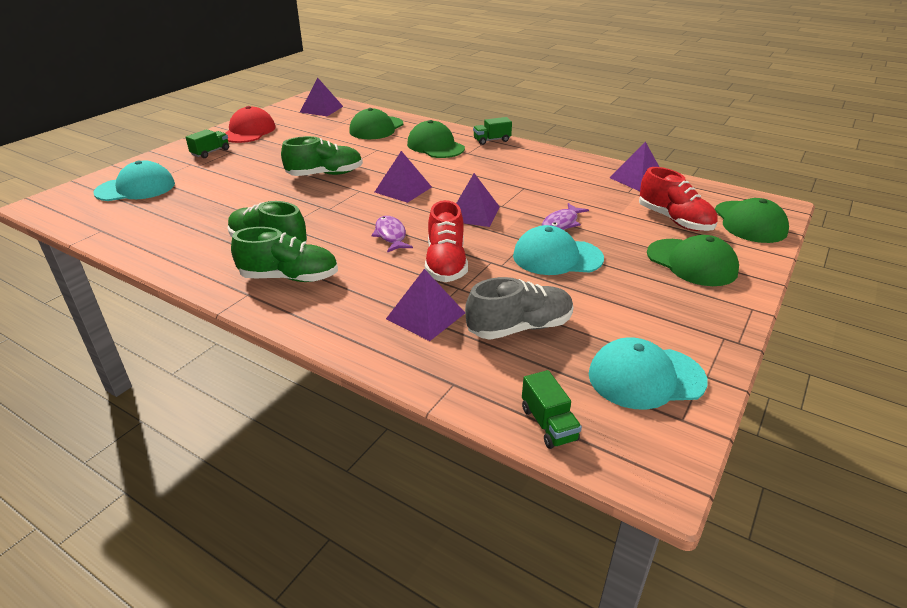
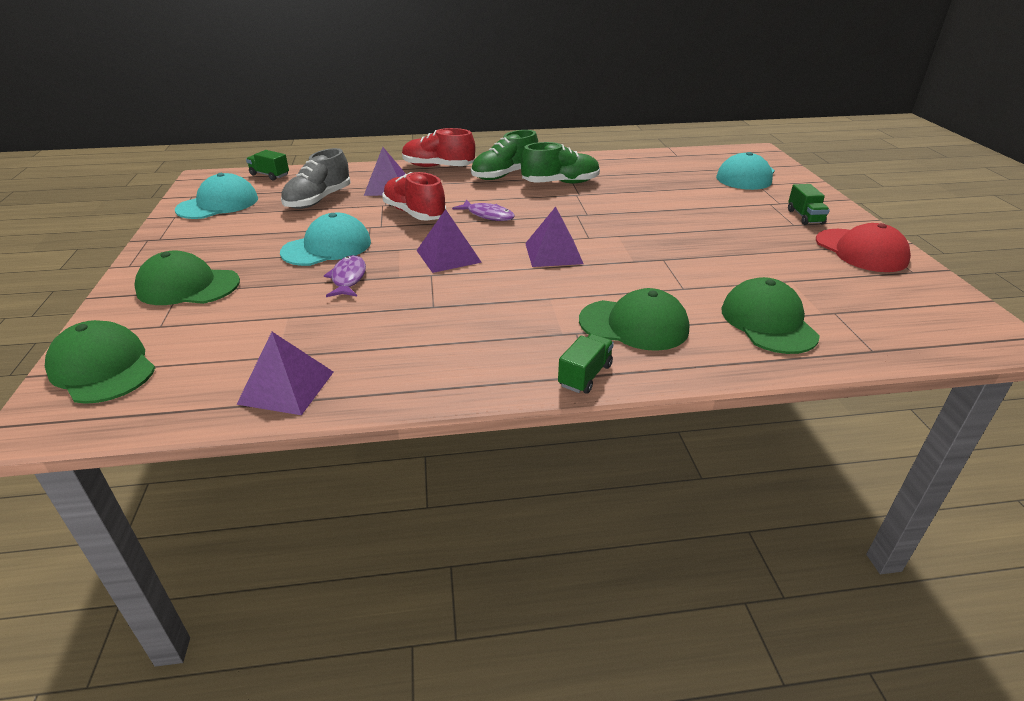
camera: 140 degrees right, 0 degrees up
(321, 109) = (922, 324): purple pyramid -> none
(325, 174) = (654, 238): green shoe -> none
(674, 220) = (213, 331): red shoe -> red shoe (438, 167)

